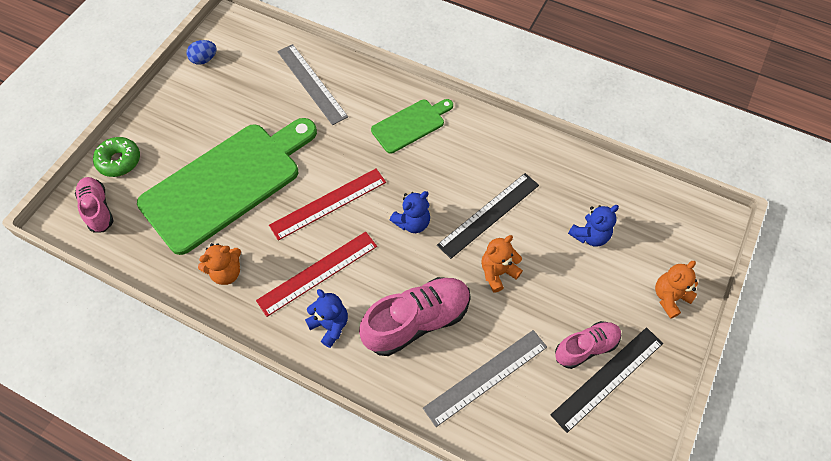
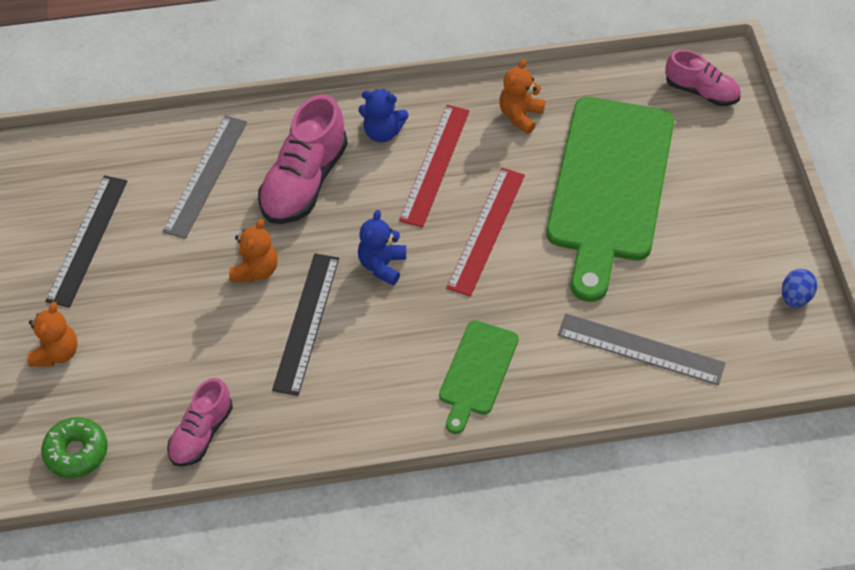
camera: 145 degrees right, 5 degrees down
(119, 161) = (739, 140): green donut -> green donut (76, 452)
(586, 348) = (123, 253): pink shoe -> pink shoe (201, 433)
(590, 235) = (178, 368): blue teddy bear -> none

